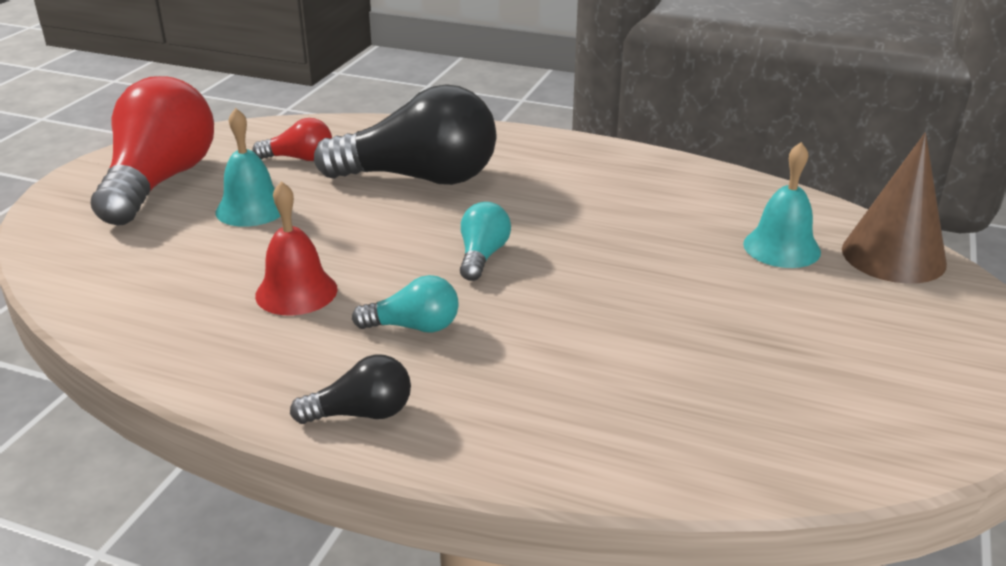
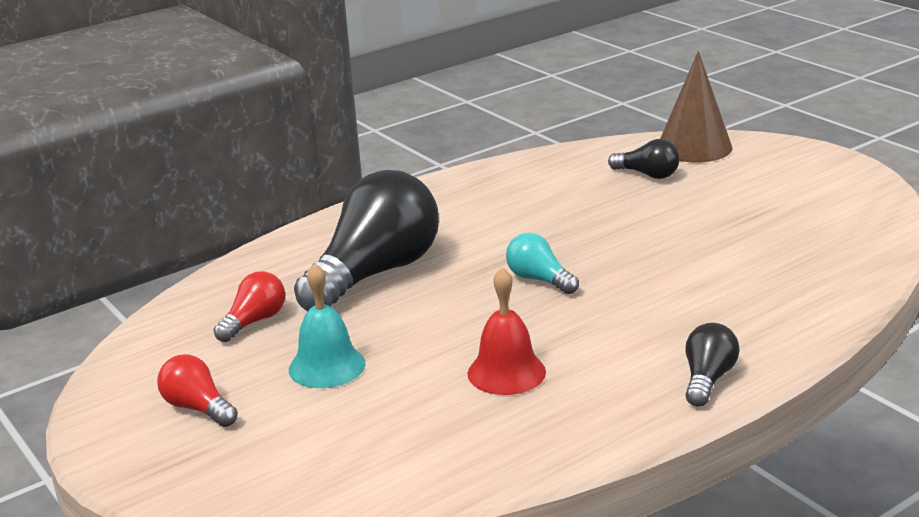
camera: 55 degrees left, 5 degrees down
(160, 182) = (198, 408): red light bulb -> red light bulb, size x0.46
(413, 327) = (612, 332): turquoise light bulb -> none
(781, 247) = (647, 174): turquoise bell -> black light bulb

